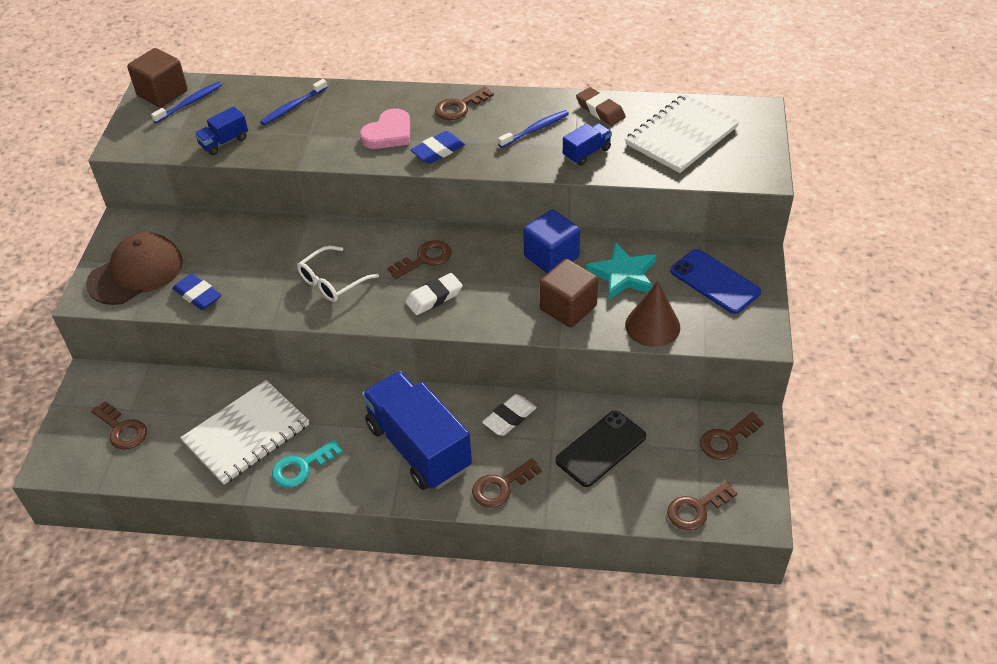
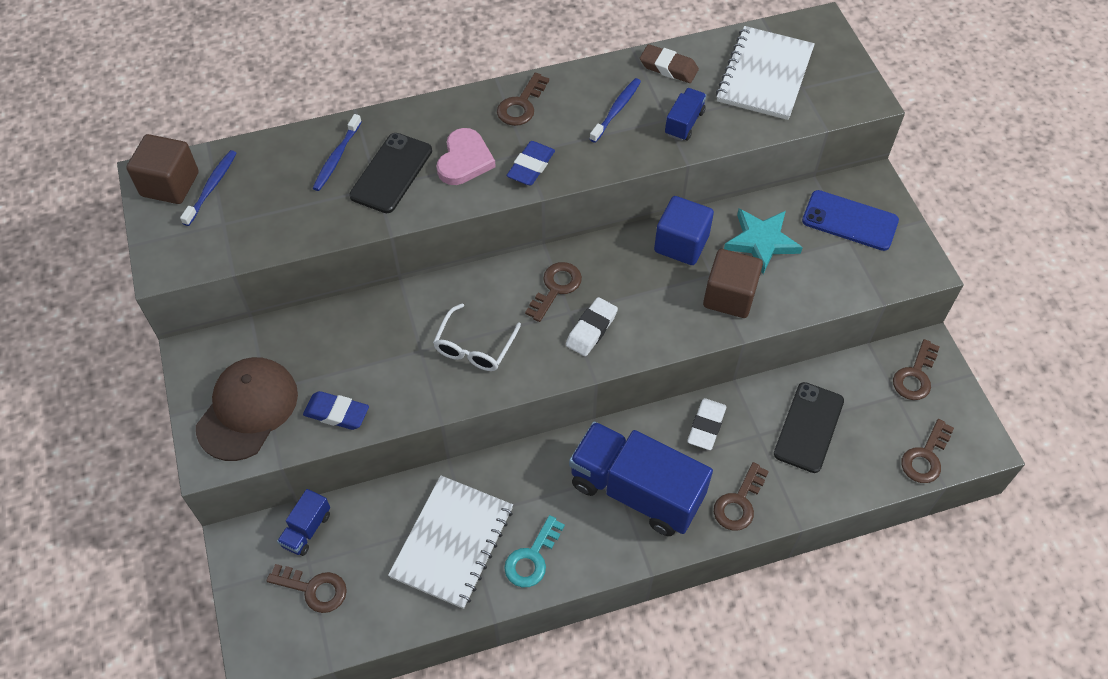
camera: 25 degrees left, 10 degrees up
(224, 142) = (285, 226): blue truck -> blue truck (306, 529)
(326, 127) = (391, 173): none -> black phone
(652, 326) = (819, 289): brown cone -> none

